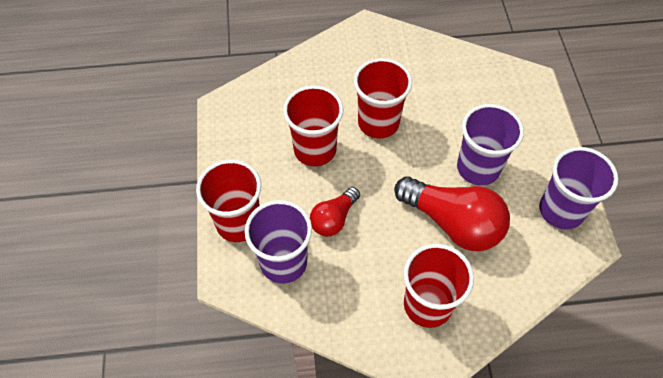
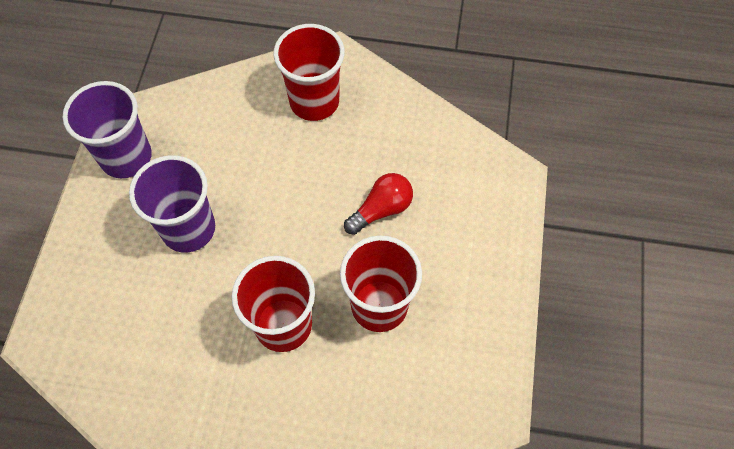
camera: 165 degrees left, 5 degrees up
(238, 223) = (493, 232): red cup -> none
(283, 262) = (449, 176): purple cup -> none
(453, 223) = (251, 172): red light bulb -> none

